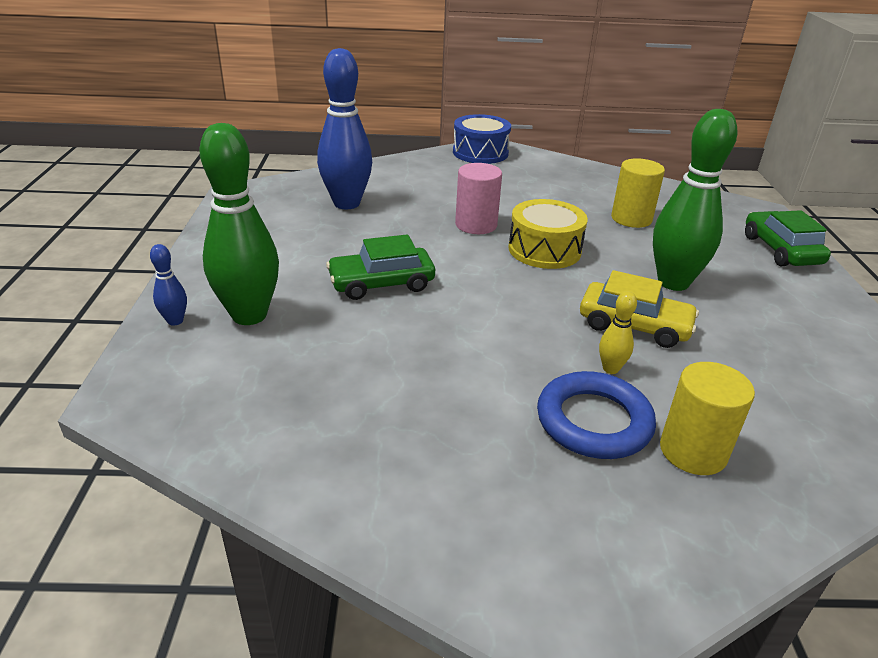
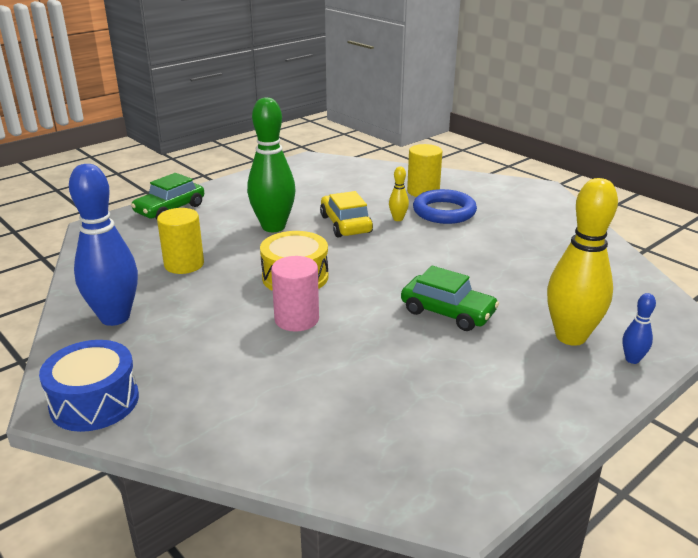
camera: 130 degrees left, 5 degrees down
(249, 315) = (570, 336): green bowling pin -> yellow bowling pin
(346, 203) = (361, 408): blue bowling pin -> blue bowling pin (115, 317)

